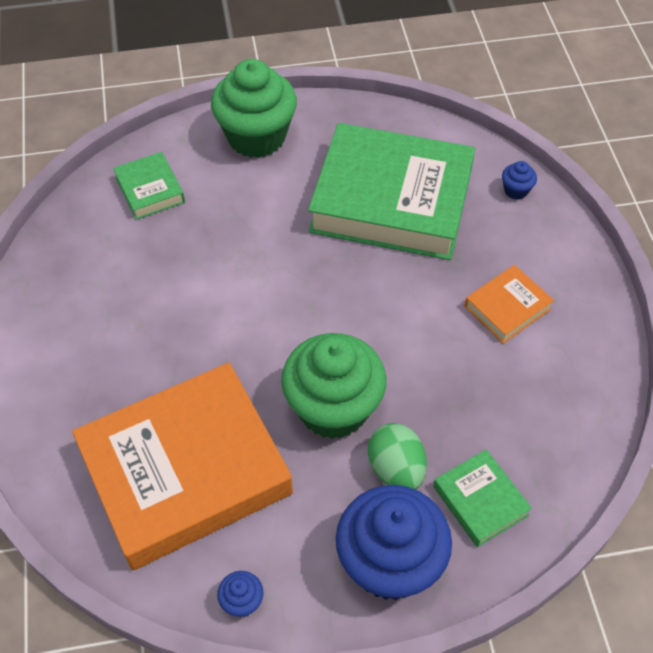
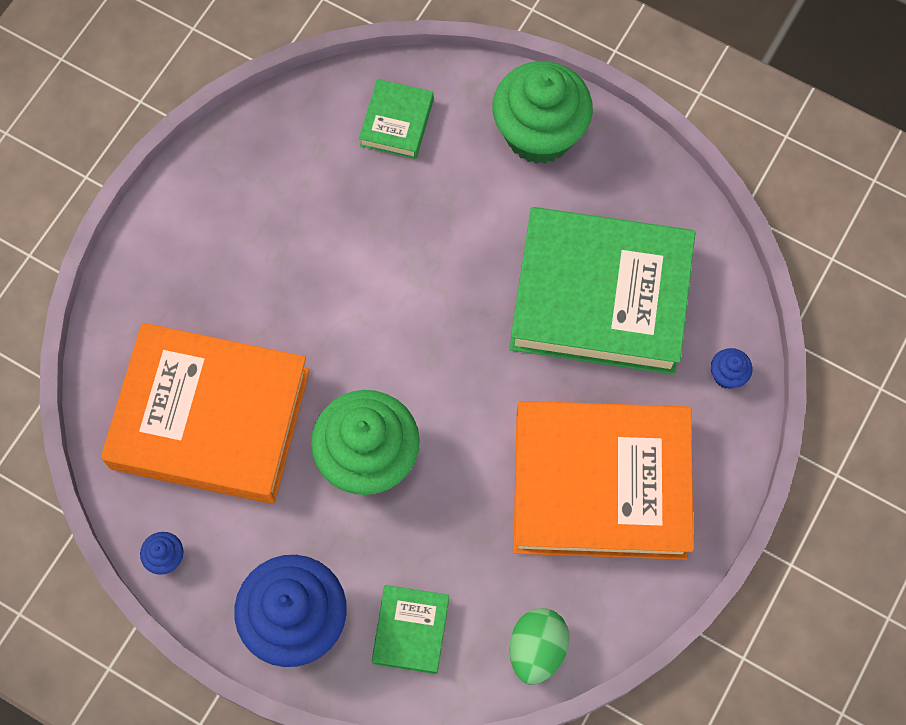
camera: 40 degrees right, 15 degrees up
(391, 200) = (600, 297): green book -> green book turned 45 degrees counterclockwise
(396, 469) = (370, 550): green egg -> green egg (537, 649)
(507, 308) = (600, 484): orange book -> orange book, size x2.30

